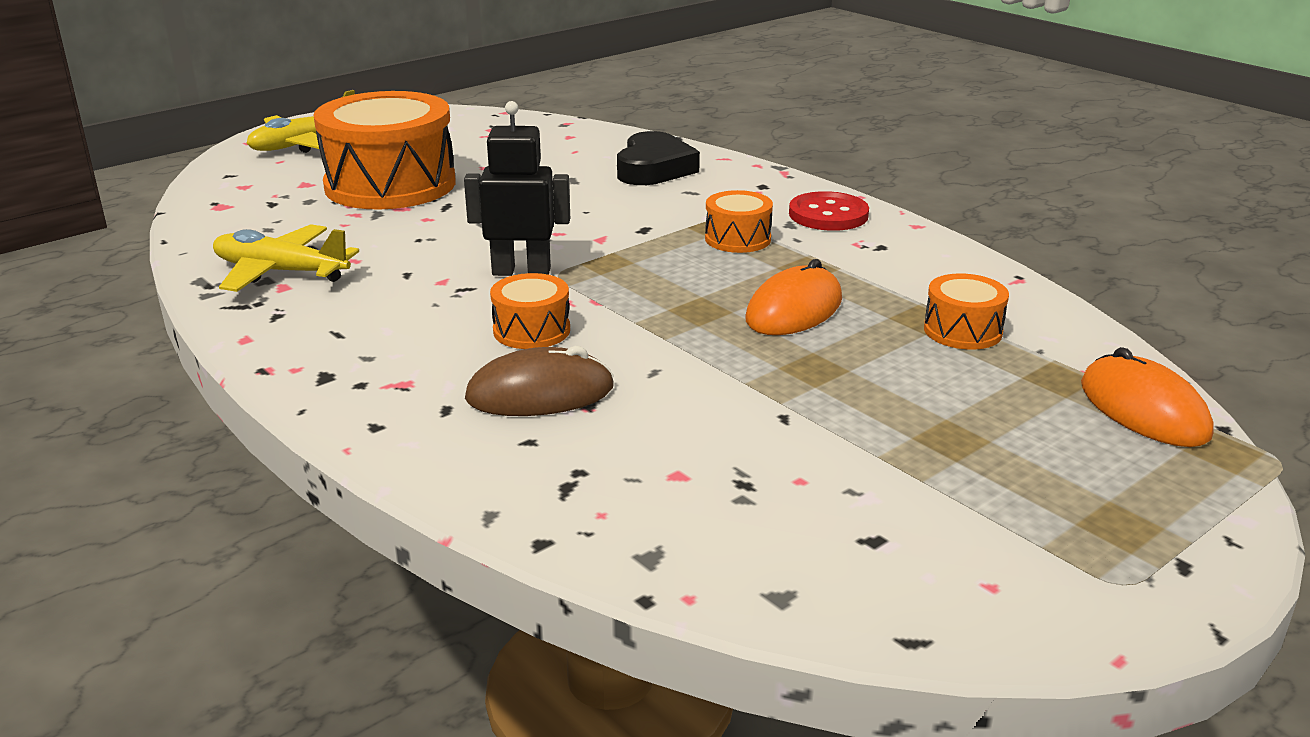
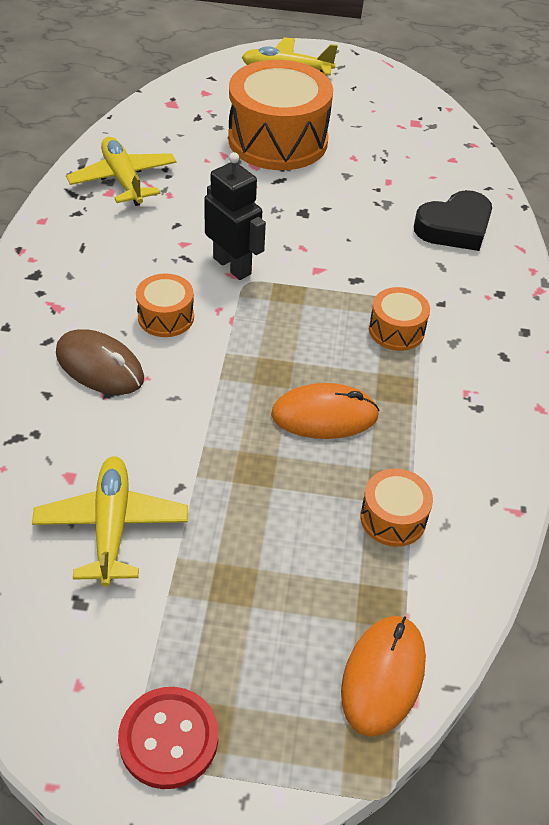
camera: 45 degrees right, 20 degrees up
(787, 476) = (112, 526): none -> yellow plane
(828, 215) = (495, 352): red button -> red button (168, 738)

